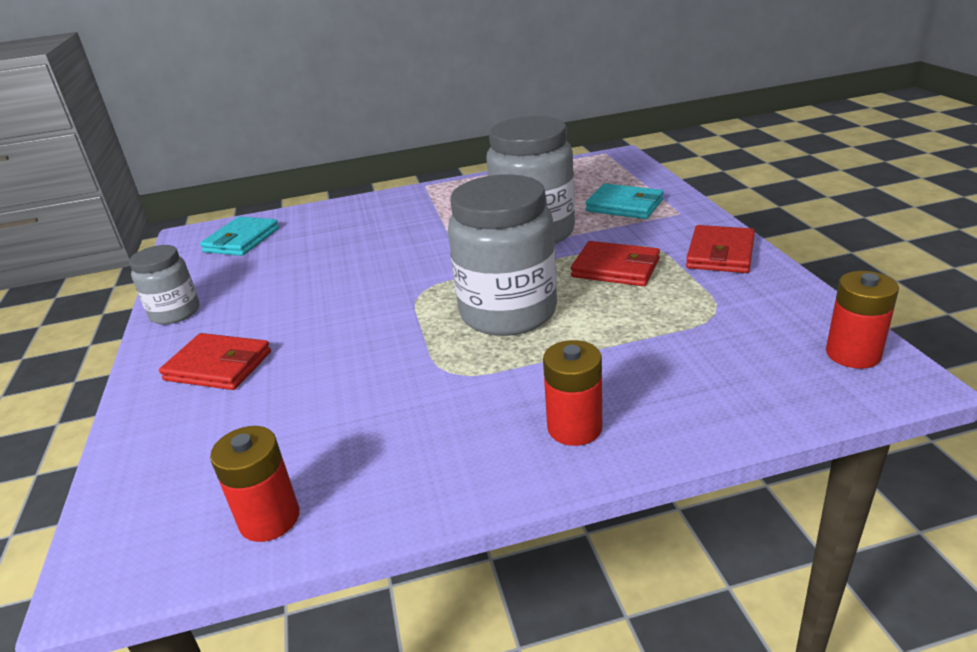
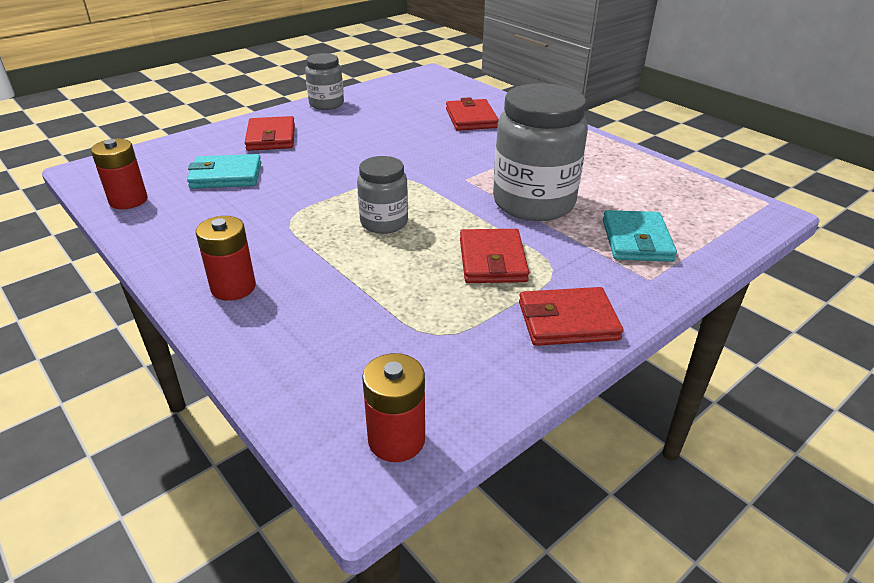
camera: 60 degrees right, 5 degrees up
(241, 240) = (434, 91): turquoise wallet -> turquoise wallet (226, 175)
(336, 231) = (471, 118): none -> red wallet
(508, 312) = (384, 222): grey jar -> grey jar, size x0.55

